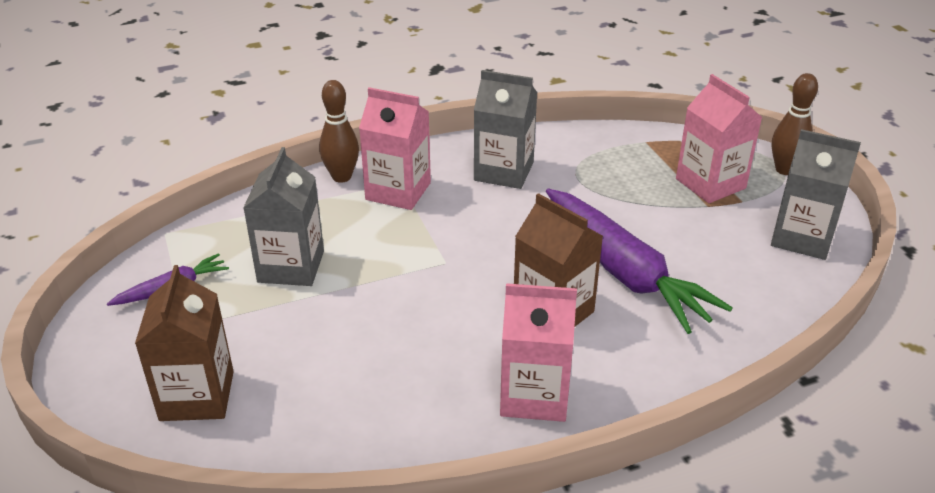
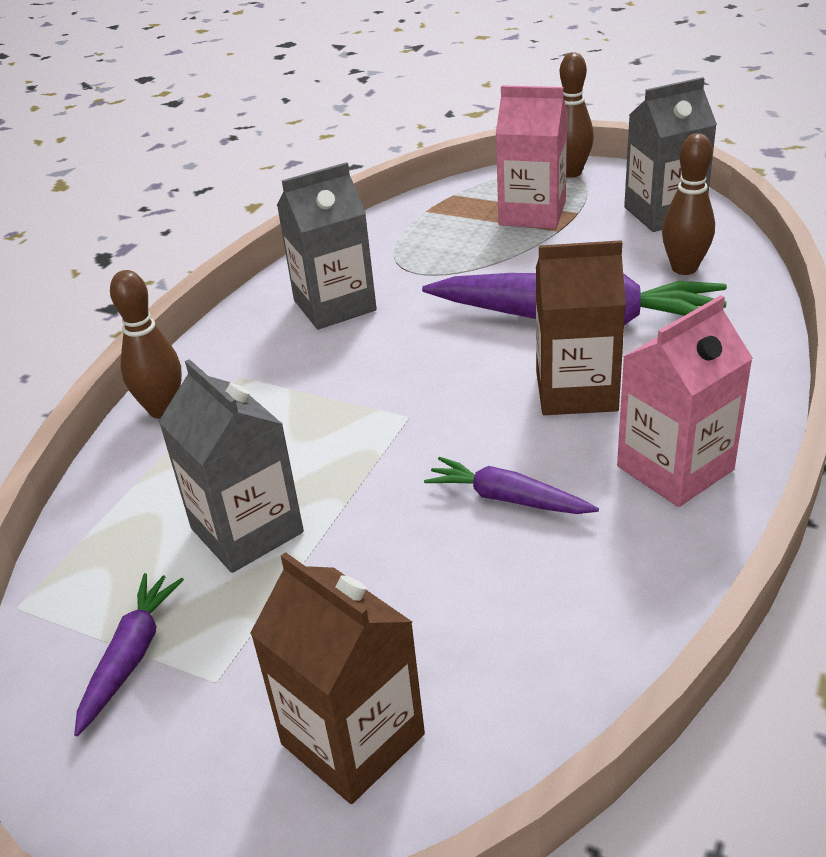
camera: 40 degrees left, 0 degrees up
(398, 191) = (252, 385): pink carton -> none
(424, 342) = (507, 498): none -> purple carrot
(749, 283) = (684, 268): none -> brown bowling pin

